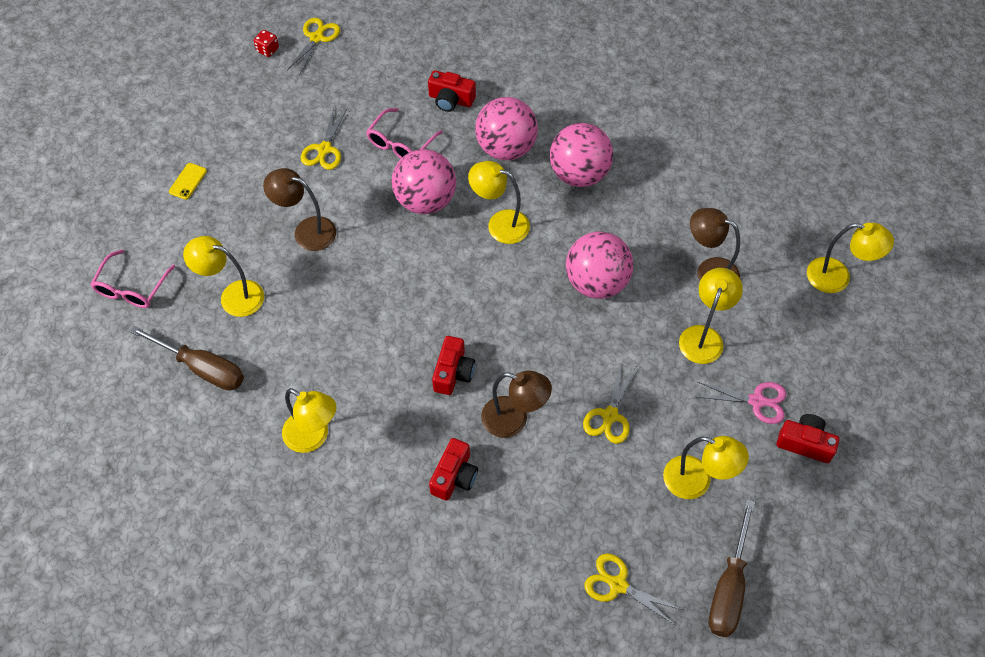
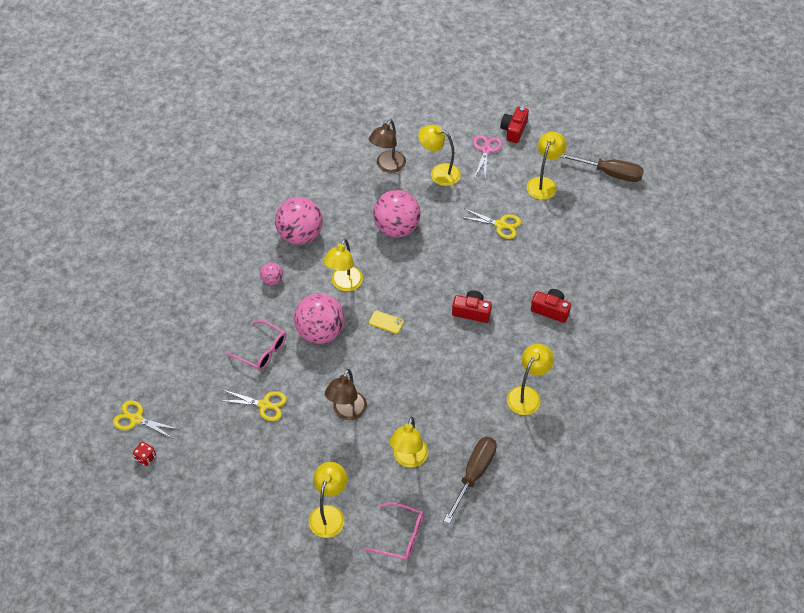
camera: 90 degrees left, 5 degrees down
(188, 181) = (292, 506): yellow phone -> yellow phone (386, 322)
(451, 100) = (219, 317): red camera -> none
(506, 148) = (272, 280): pink ball -> pink ball, size x0.47
(514, 420) = (507, 277): brown lamp -> none
(618, 585) = (615, 225): yellow scissors -> none
(837, 278) = (393, 102): yellow lamp -> yellow lamp (329, 514)

